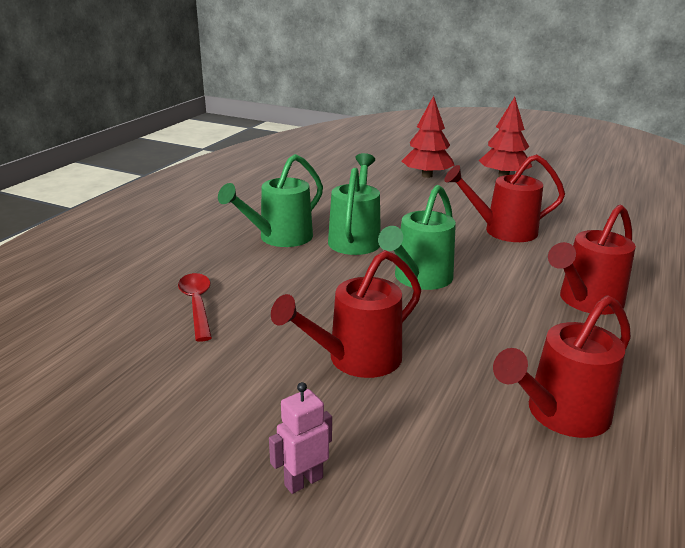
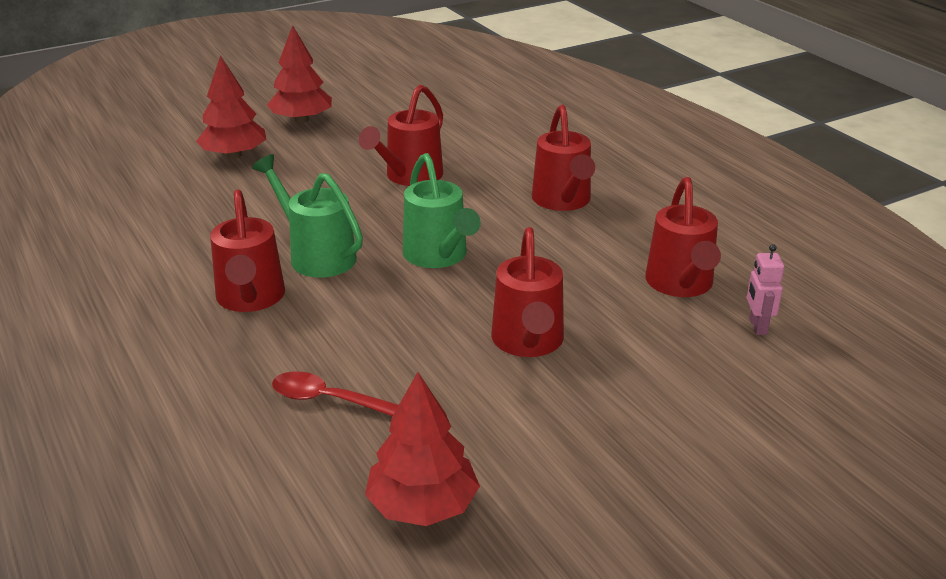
camera: 55 degrees left, 5 degrees up
(102, 387) = (422, 506): none -> red tree
(279, 238) = (250, 299): green watering can -> red watering can
(303, 481) = (655, 428): pink robot -> pink robot (757, 326)

